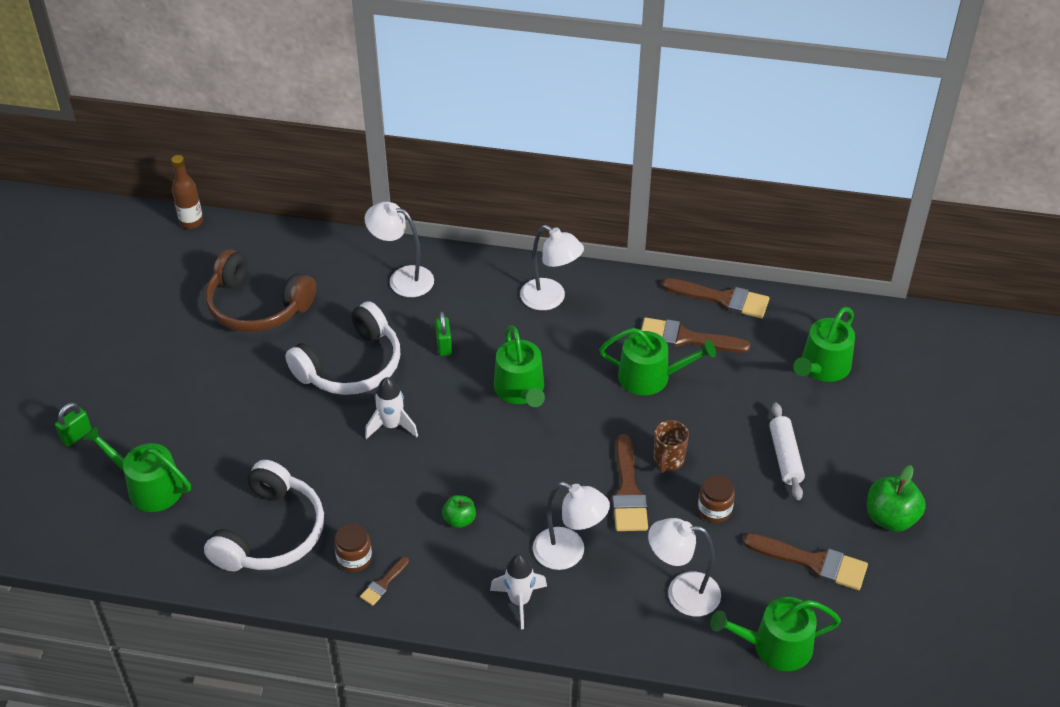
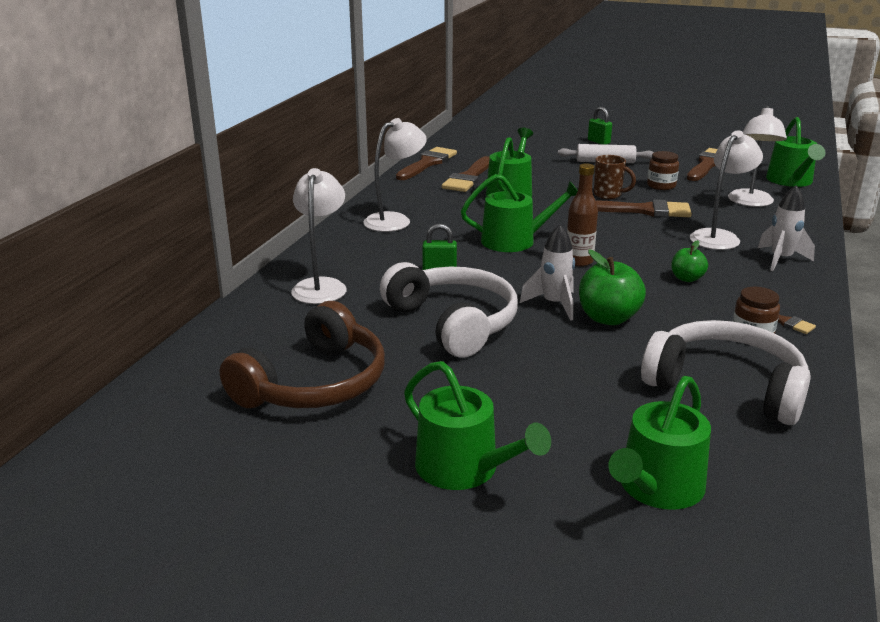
camera: 80 degrees left, 20 degrees down
(76, 435) = (543, 572): green padlock -> green padlock (598, 142)
(191, 222) = (84, 437): brown bottle -> brown bottle (579, 261)
(402, 278) = (321, 286): white lamp -> white lamp turned 150 degrees clockwise
(822, 367) = (515, 144): green watering can -> green watering can (465, 469)
(890, 518) = (662, 142): green apple -> green apple (608, 318)

